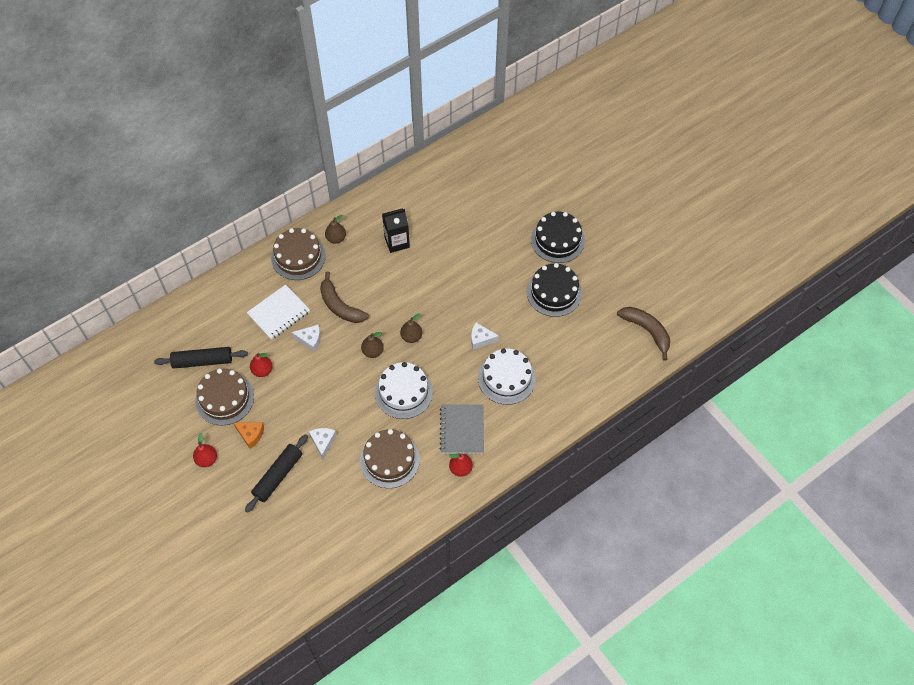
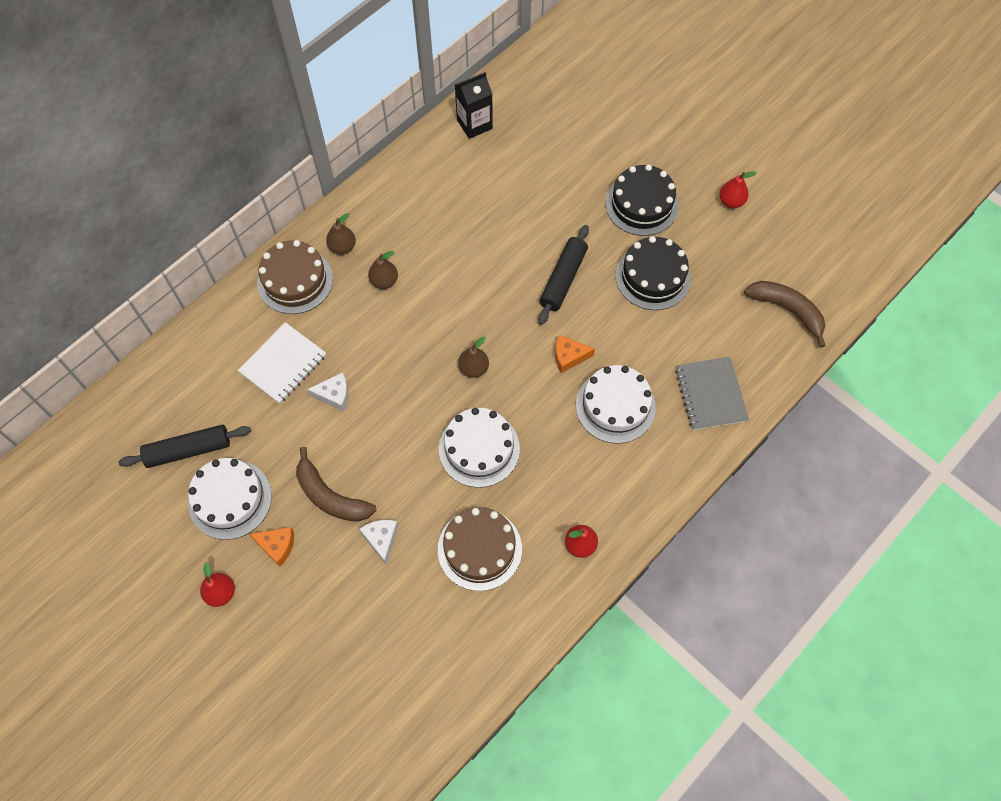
camera: 10 degrees left, 5 degrees up
(224, 398) = (230, 499): brown cake -> white cake
(262, 370) = (276, 450): red pear -> red pear (731, 201)
(278, 476) = (327, 599): black rolling pin -> black rolling pin (563, 279)
(340, 306) = (366, 341): brown banana -> brown banana (330, 496)
(373, 351) = (424, 398): brown pear -> brown pear (384, 281)
(397, 242) = (426, 239): black carton -> black carton (474, 124)
(462, 430) = (570, 489): grey notebook -> grey notebook (710, 394)
(481, 339) = (569, 357): white cheese -> orange cheese

